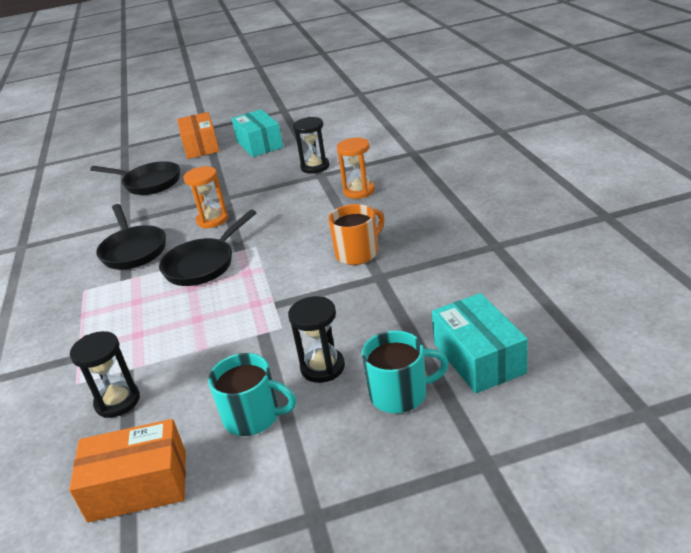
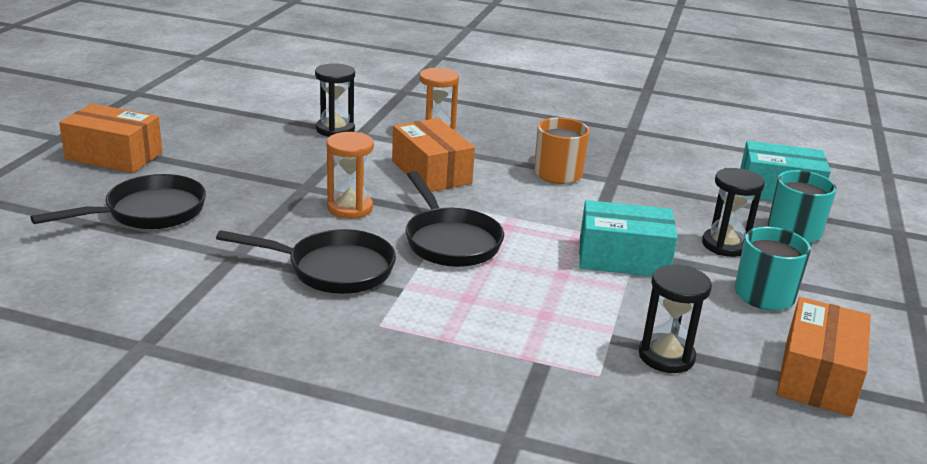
camera: 65 degrees left, 5 degrees down
(259, 144) = (201, 131): turquoise box -> turquoise box (623, 258)
(294, 217) = (431, 172): none -> orange box

